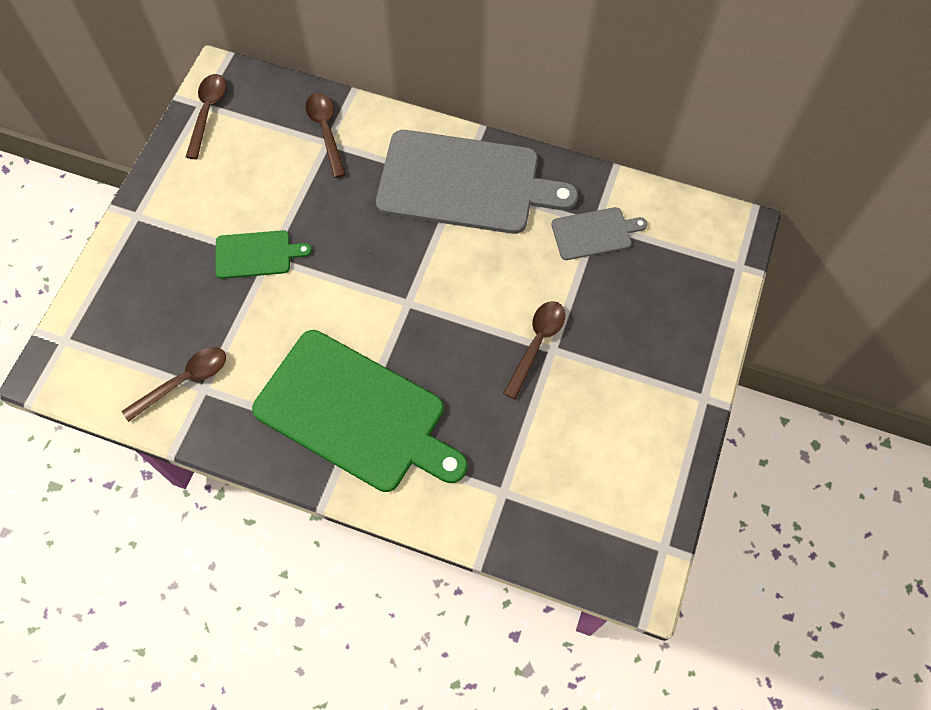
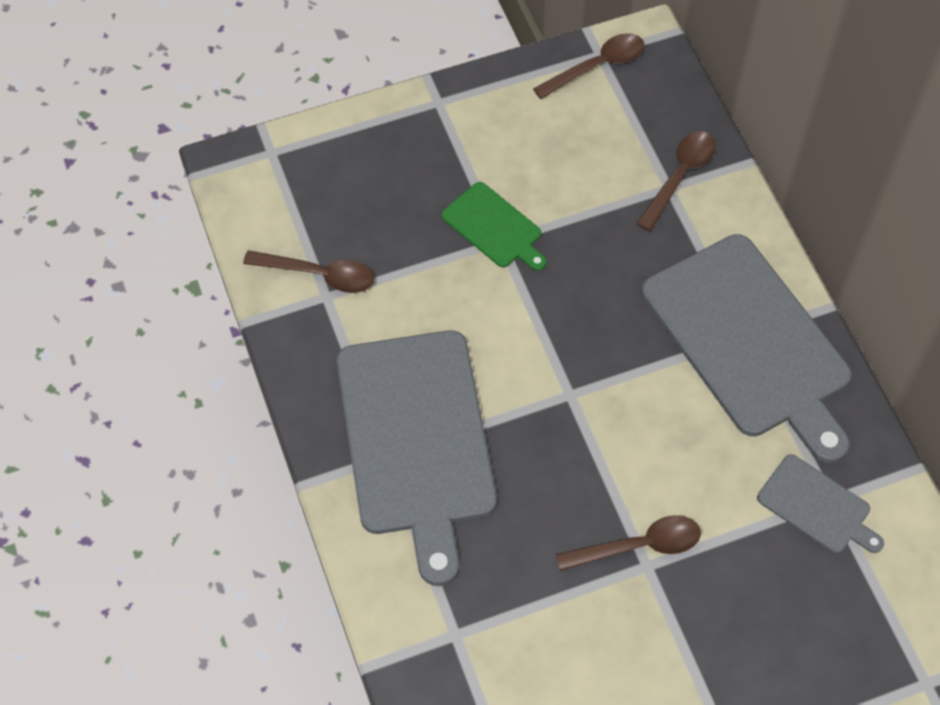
camera: 50 degrees right, 5 degrees down
(356, 413) = (417, 440): green cutting board -> grey cutting board

